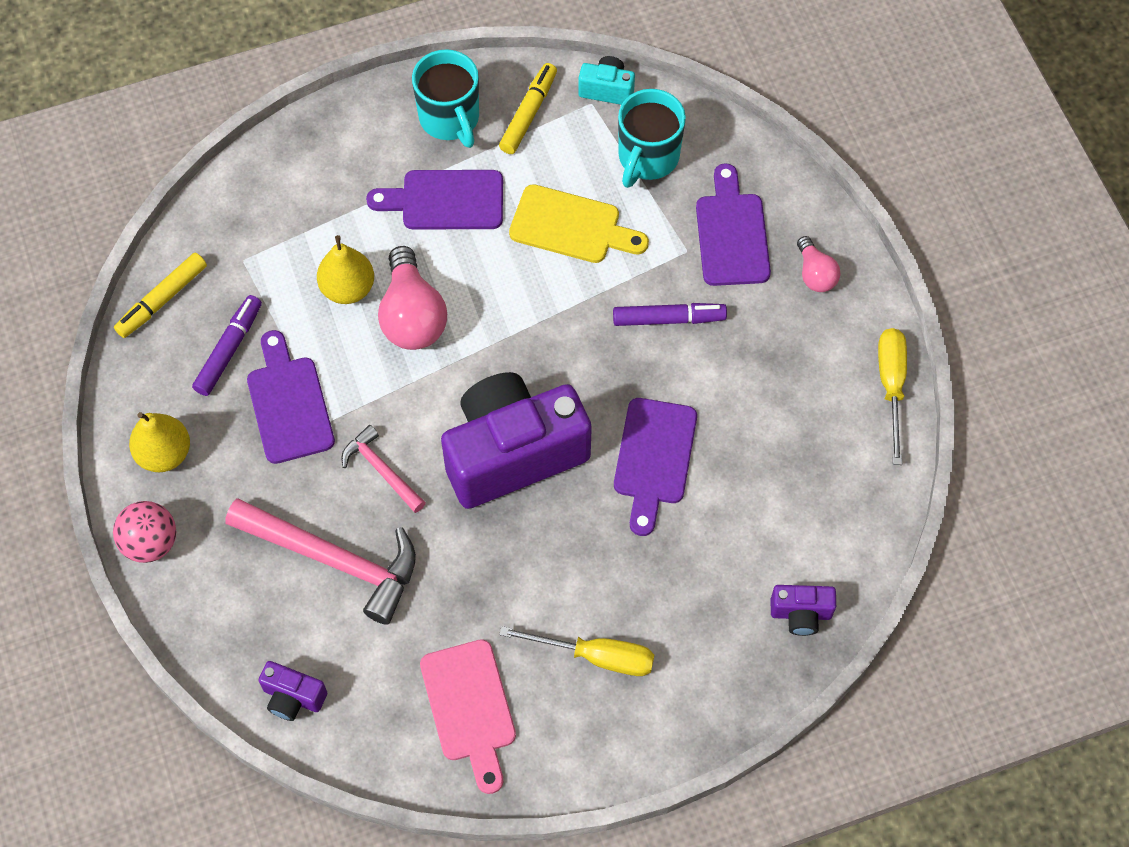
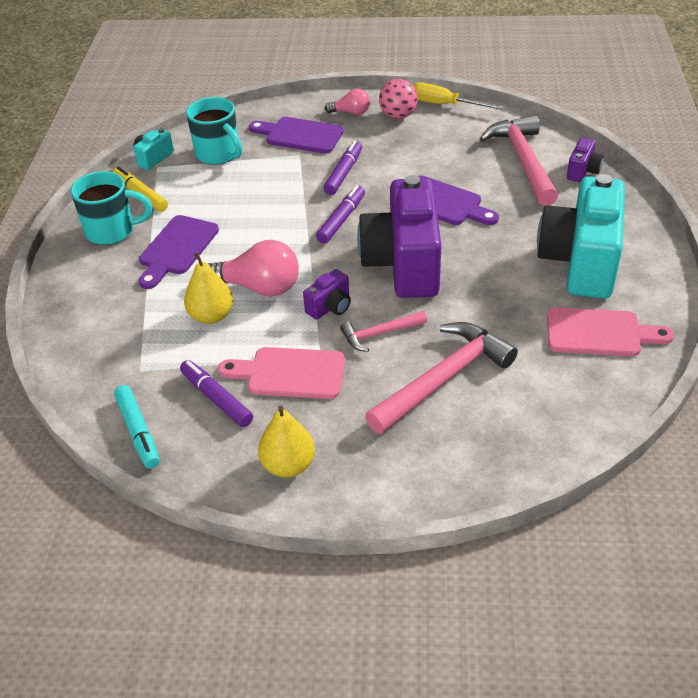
camera: 65 degrees left, 20 degrees down
(151, 542) = (370, 495): pink ball -> pink ball (398, 116)
(162, 300) = (138, 431): yellow marker -> turquoise marker
(289, 404) = (290, 373): purple cutting board -> pink cutting board
(293, 697) = (556, 433): purple camera -> purple camera (330, 307)
(570, 353) = (341, 220): none -> purple marker
(571, 226) = (244, 197): yellow cutting board -> none
(596, 656) = (580, 262): yellow screwdriver -> turquoise camera
(792, 530) = (523, 161): none -> pink hammer

